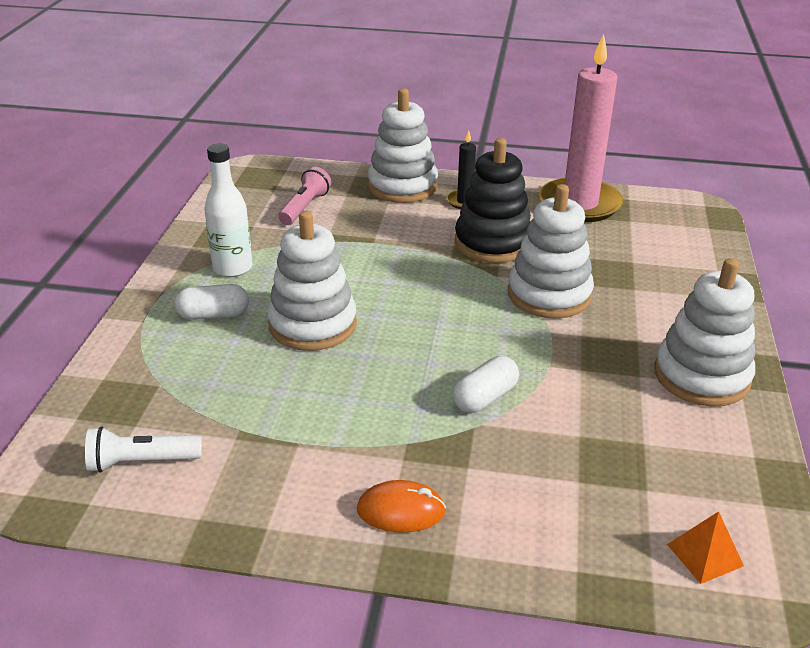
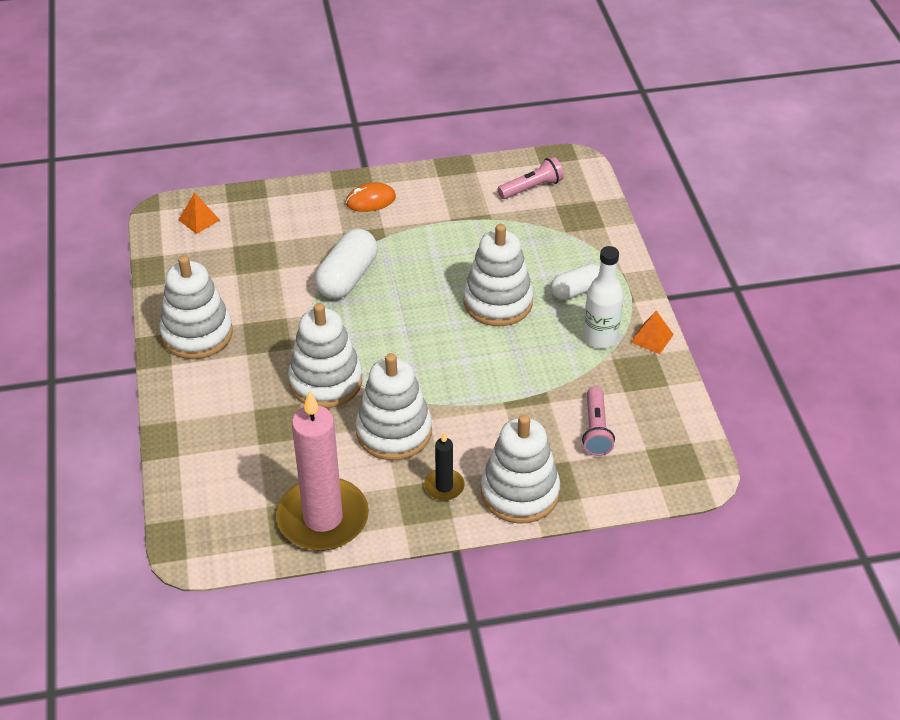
camera: 160 degrees right, 10 degrees up
(142, 462) = (531, 188): white flashlight -> pink flashlight
(182, 256) = (652, 338): none -> orange pyramid
(485, 397) = (347, 278): white capsule -> white capsule, size x1.55
(493, 242) = (394, 432): black stacking toy -> white stacking toy

